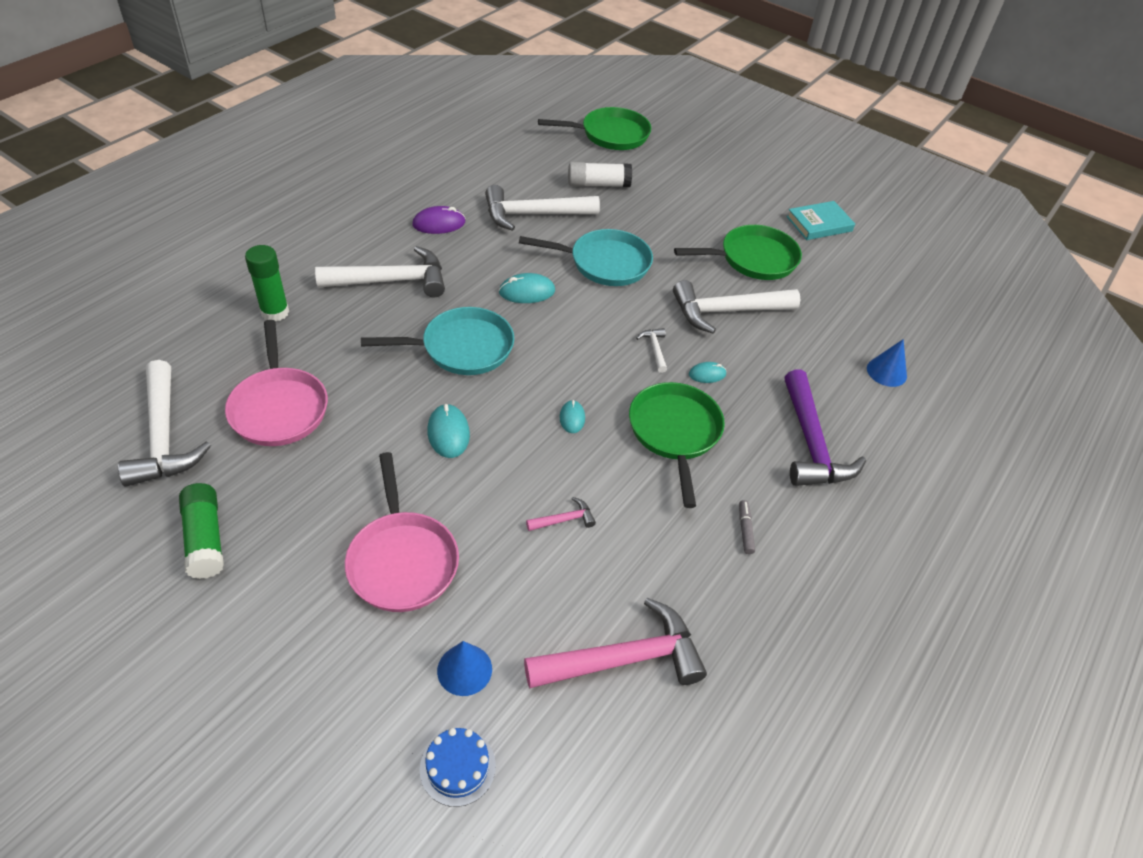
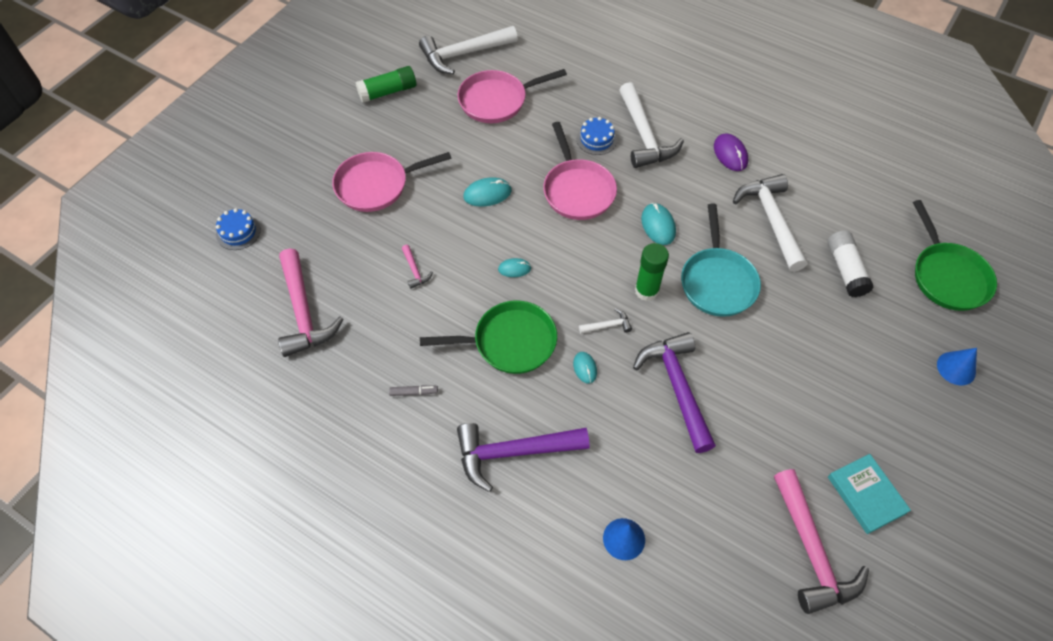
camera: 90 degrees right, 10 degrees up
(275, 312) = (589, 78): green glue stick -> green glue stick (646, 291)
(384, 320) = (596, 139): none -> blue cake
(461, 348) = (577, 190): turquoise pan -> pink pan
(464, 669) = (299, 227): blue cone -> blue cone (956, 368)
(726, 311) = (677, 387): white hammer -> purple hammer
(753, 259) = (771, 416): green pan -> none
(873, 262) = (812, 551): none -> pink hammer

